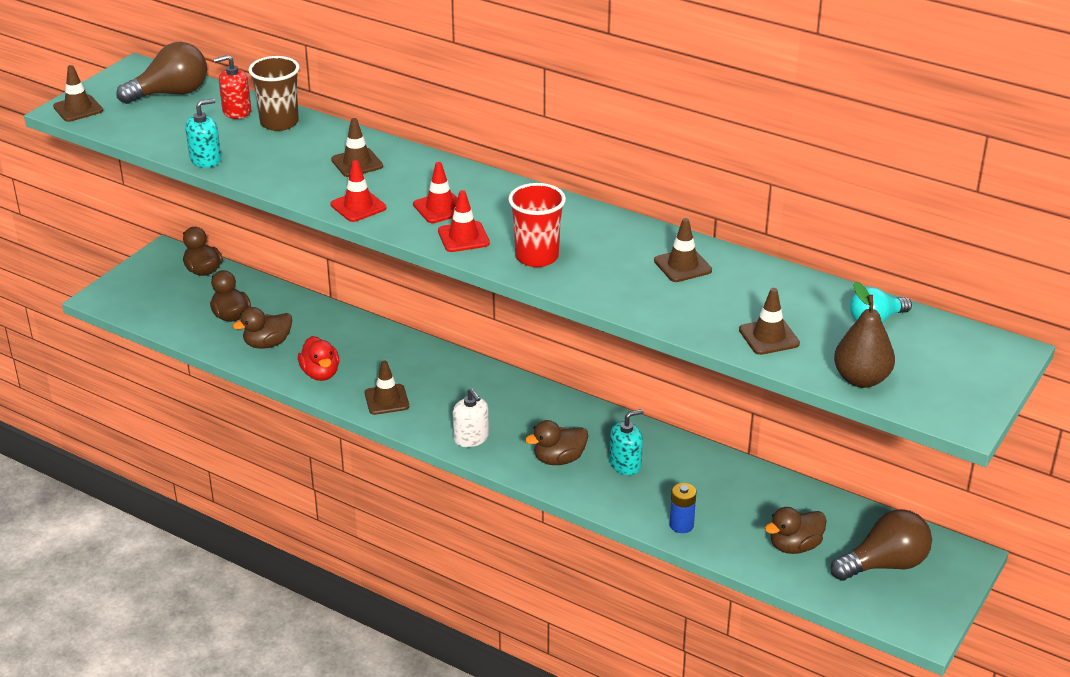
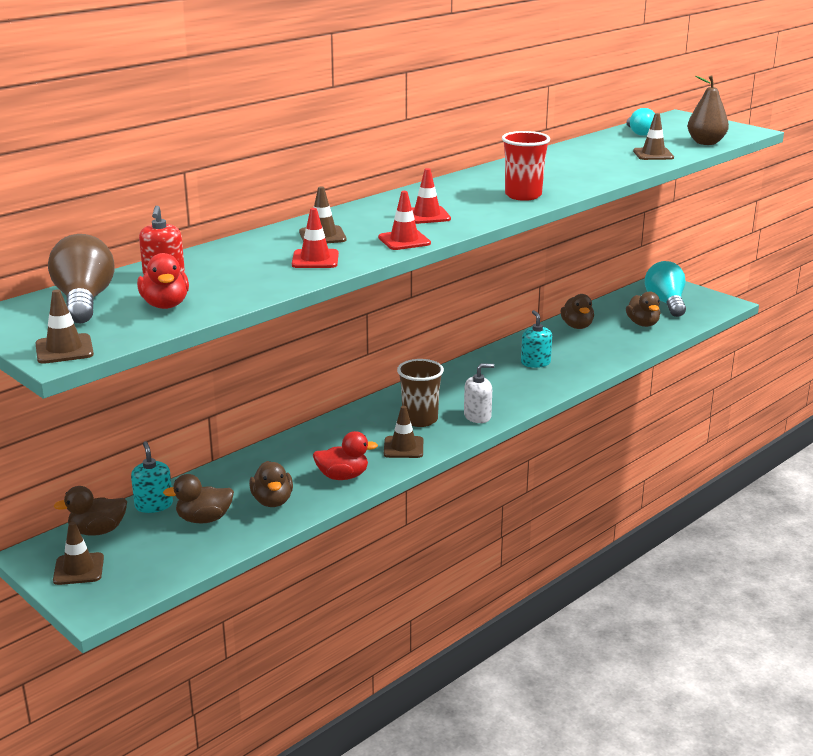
camera: 75 degrees left, 10 degrees down
(169, 126) = (165, 305): none -> red duck
(205, 159) = (259, 292): turquoise soap dispenser -> turquoise soap dispenser (154, 505)
(279, 123) = (210, 259): brown cup -> brown cup (420, 420)
(463, 237) = (480, 212): red traffic cone -> red traffic cone (315, 259)
(559, 459) = (520, 385): brown duck -> brown duck (577, 326)
(681, 525) = (612, 354): blue battery -> none
(682, 266) = (555, 163): brown traffic cone -> brown traffic cone (78, 569)
(884, 564) = (666, 303): brown light bulb -> turquoise light bulb

